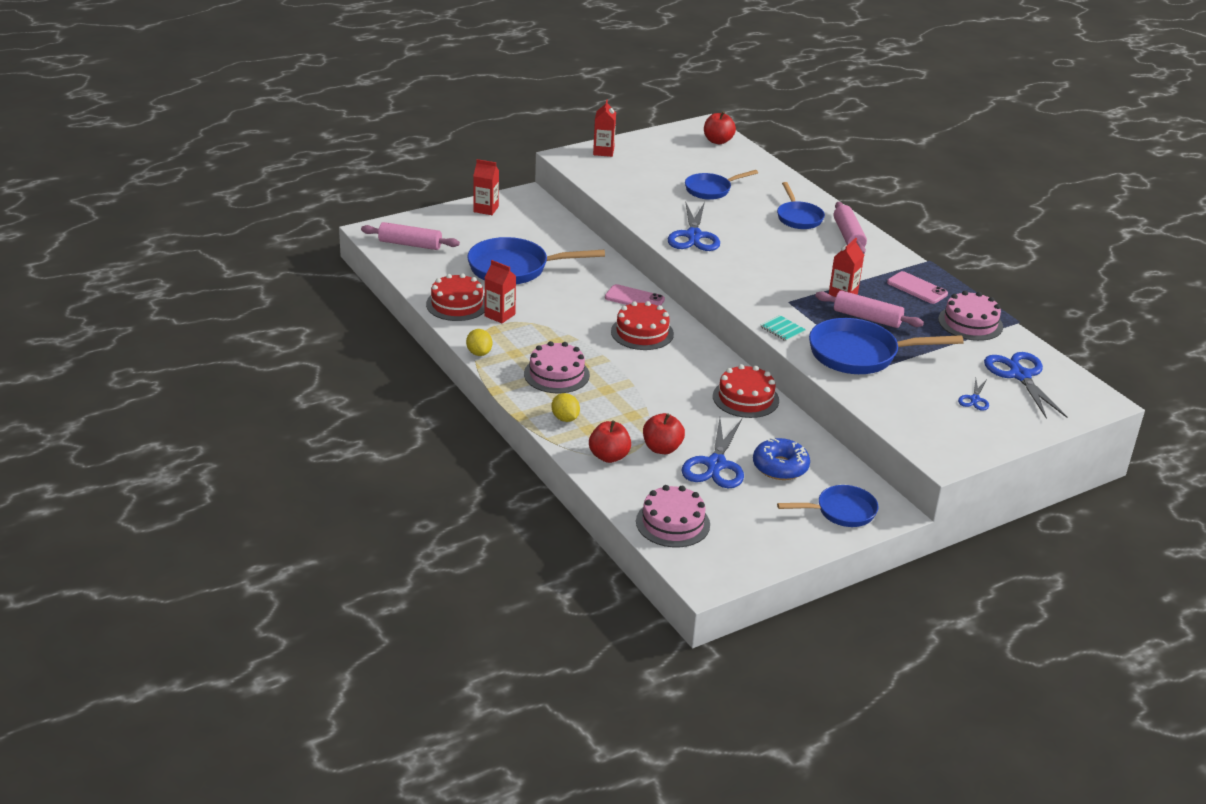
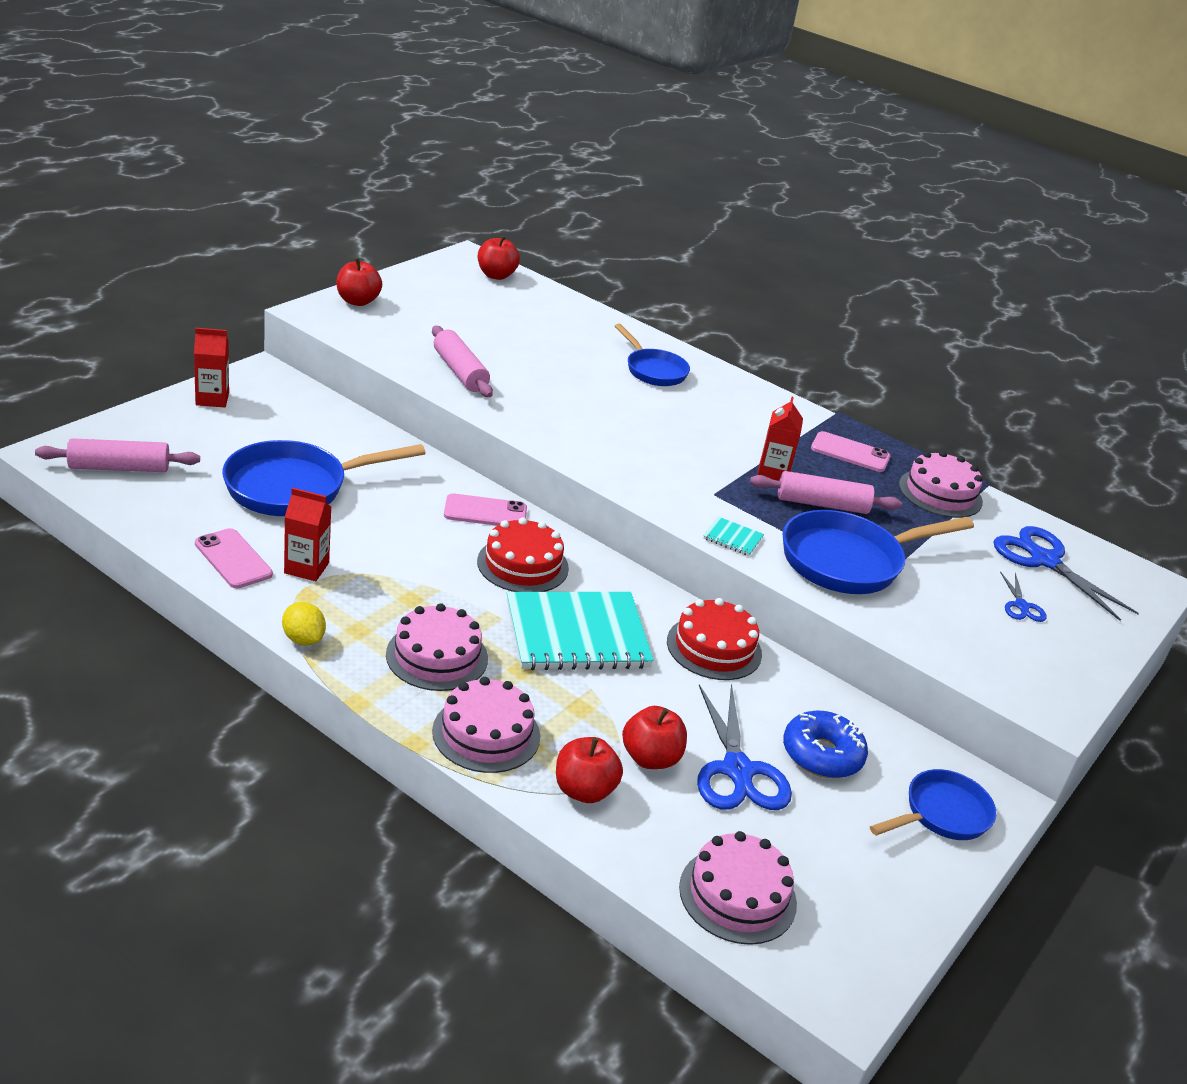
camera: 25 degrees left, 0 degrees up
(457, 304) = (233, 559): red cake -> pink phone
(565, 418) = (486, 733): yellow lemon -> pink cake
(603, 151) = (357, 301): red carton -> red apple
(655, 377) = (577, 635): none -> turquoise notebook
(693, 236) = (540, 411): blue scissors -> none
(711, 190) = (525, 343): blue pan -> none
(848, 236) = (727, 389): pink rolling pin -> pink rolling pin (460, 372)

